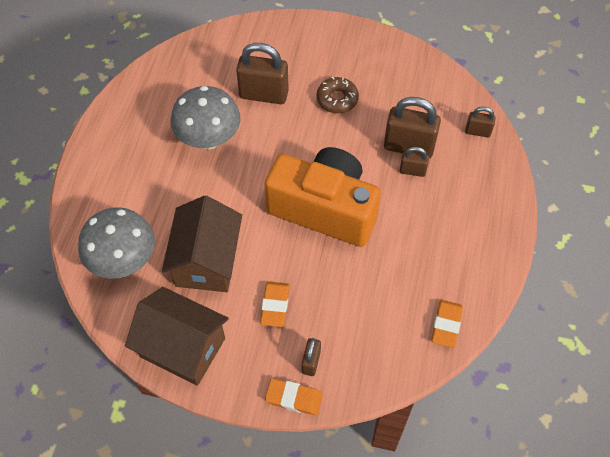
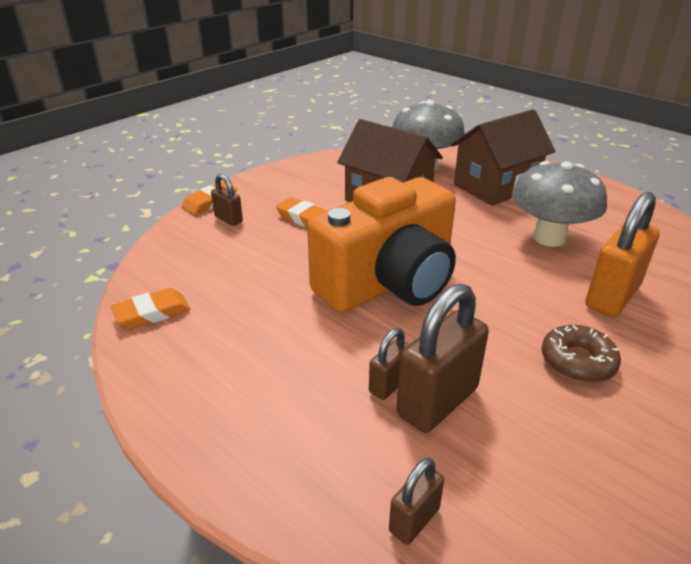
camera: 120 degrees right, 25 degrees down
(182, 347) = (315, 171): brown house -> brown house (495, 186)
(264, 94) = (612, 296): brown padlock -> orange padlock
(446, 325) = (152, 313): orange eraser -> orange eraser turned 75 degrees counterclockwise

